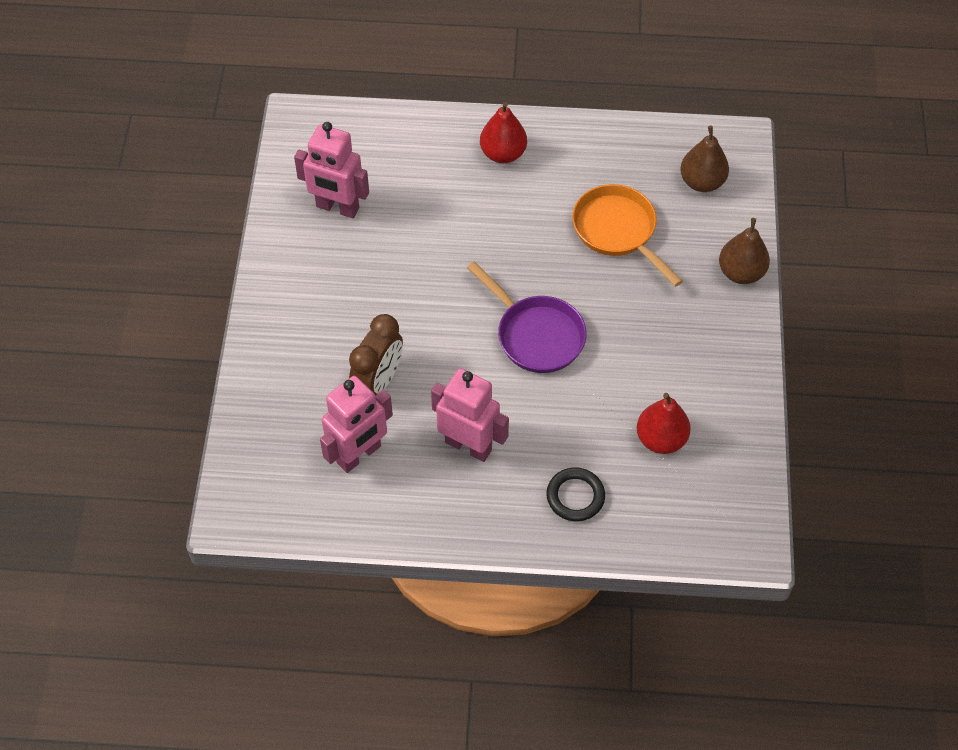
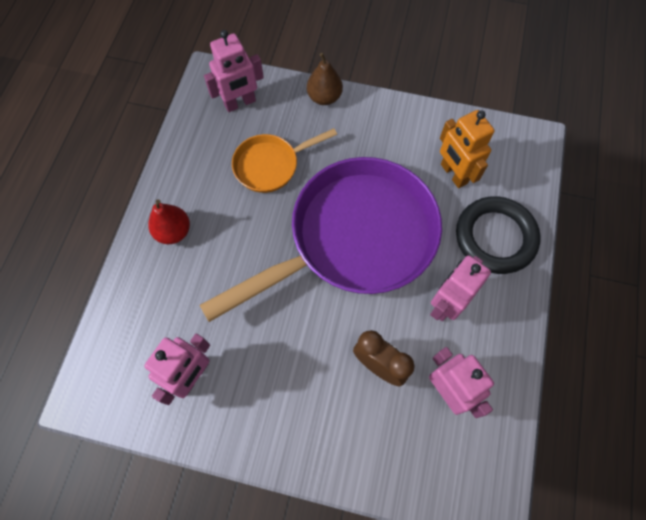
camera: 80 degrees left, 10 degrees up
(536, 335) = (354, 238): purple pan -> purple pan, size x2.14
(575, 496) = (495, 237): black ring -> black ring, size x1.93
(661, 439) = (453, 174): red pear -> orange robot
(702, 182) = (240, 103): brown pear -> pink robot

